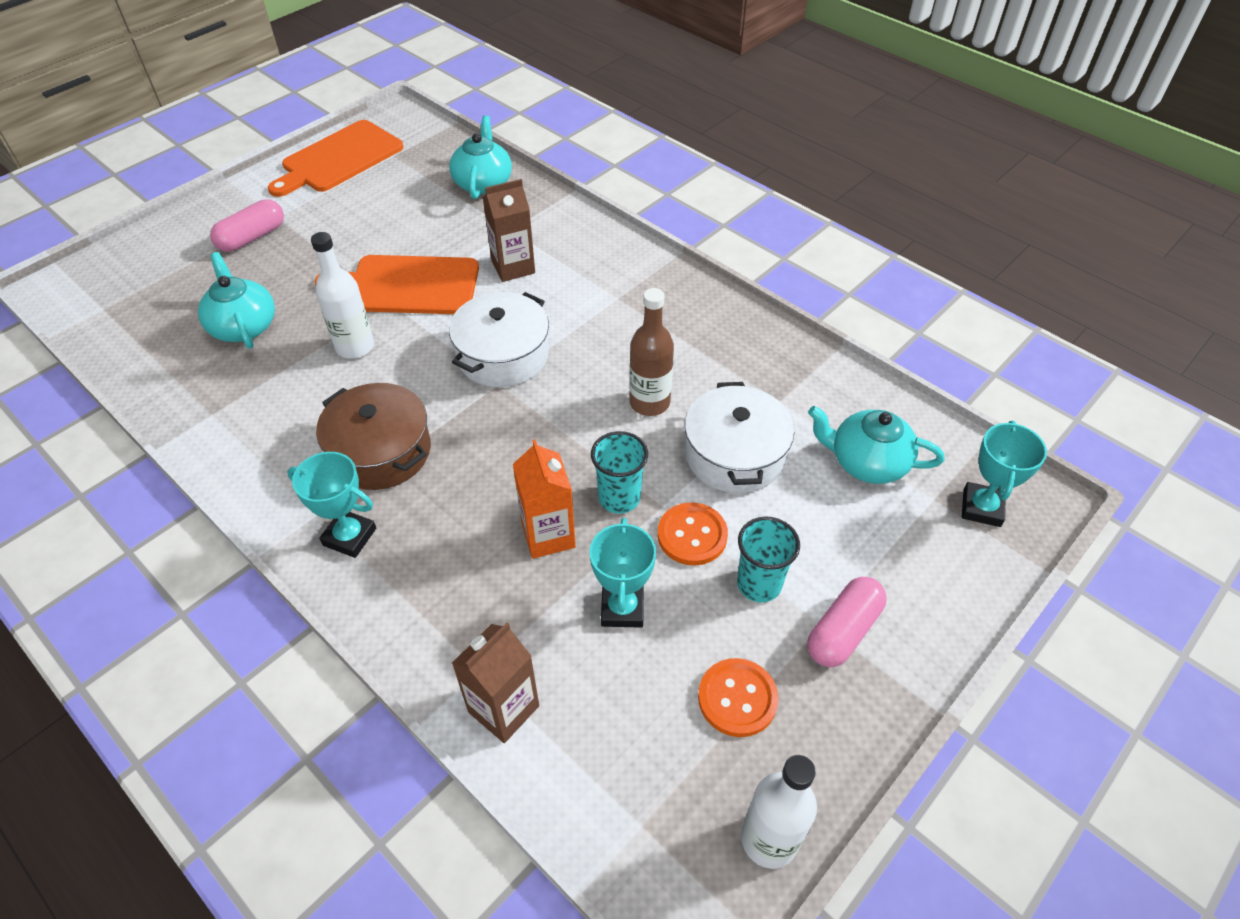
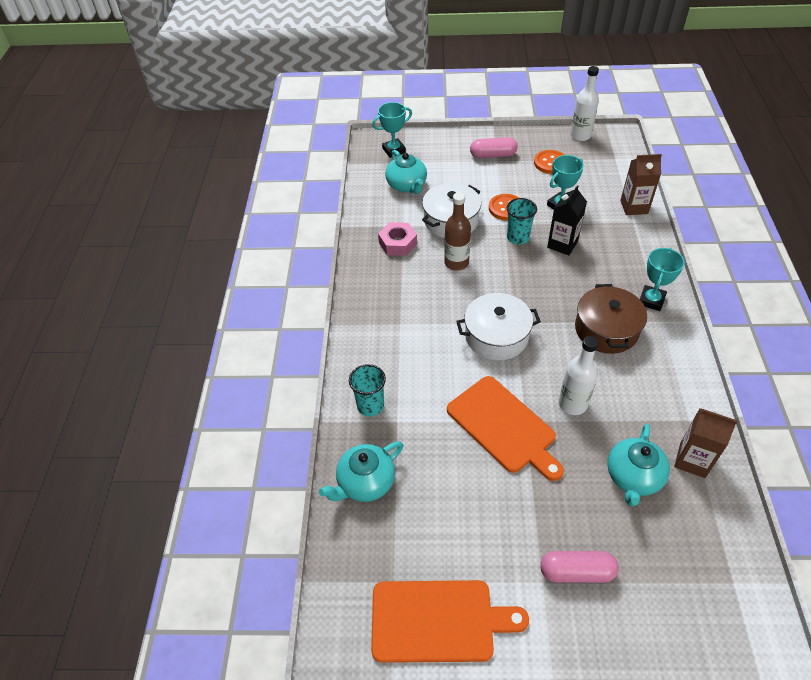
camera: 130 degrees left, 0 degrees up
(349, 537) = (651, 300): turquoise trophy -> turquoise trophy turned 45 degrees clockwise
(513, 267) = (429, 389): brown carton -> brown carton (692, 460)
(548, 535) = (562, 244): orange carton -> black carton
(749, 374) = (397, 243): none -> pink nut
(759, 584) = (502, 181): turquoise cup -> turquoise cup (370, 406)

